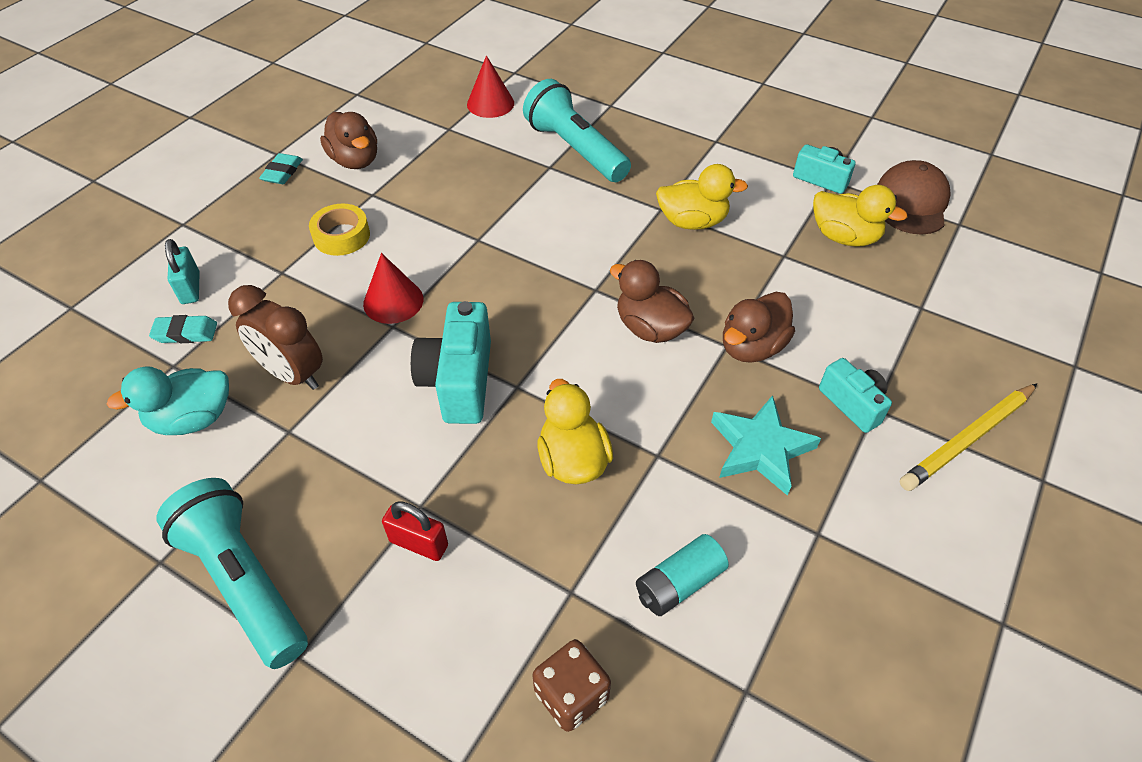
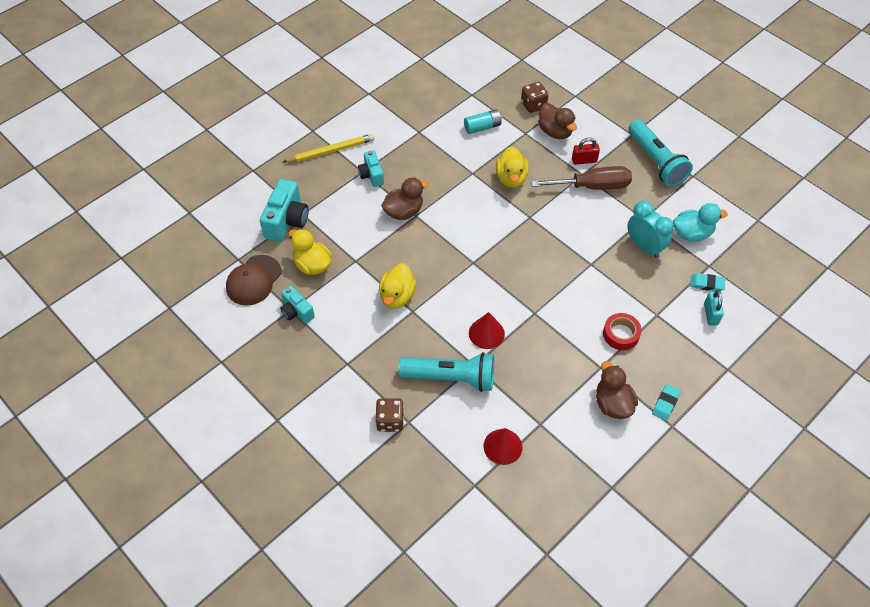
camera: 165 degrees left, 5 degrees up
(292, 374) = (644, 247): brown clock -> turquoise clock
(341, 236) = (621, 334): yellow tape -> red tape
(393, 301) = (590, 279): red cone -> red cone (486, 333)
(396, 480) = (592, 186): none -> brown screwdriver
(419, 543) = (584, 160): red padlock -> red padlock turned 45 degrees counterclockwise
(459, 381) = (558, 225): turquoise camera -> turquoise camera (287, 221)
(575, 150) = (451, 378): turquoise flashlight -> turquoise flashlight turned 60 degrees counterclockwise
(632, 102) = (390, 421): none -> brown dice
(650, 328) = (451, 233): brown duck -> brown duck (555, 132)
(692, 222) = (397, 296): yellow duck -> yellow duck turned 90 degrees counterclockwise
(760, 449) = (425, 166): turquoise star -> none

